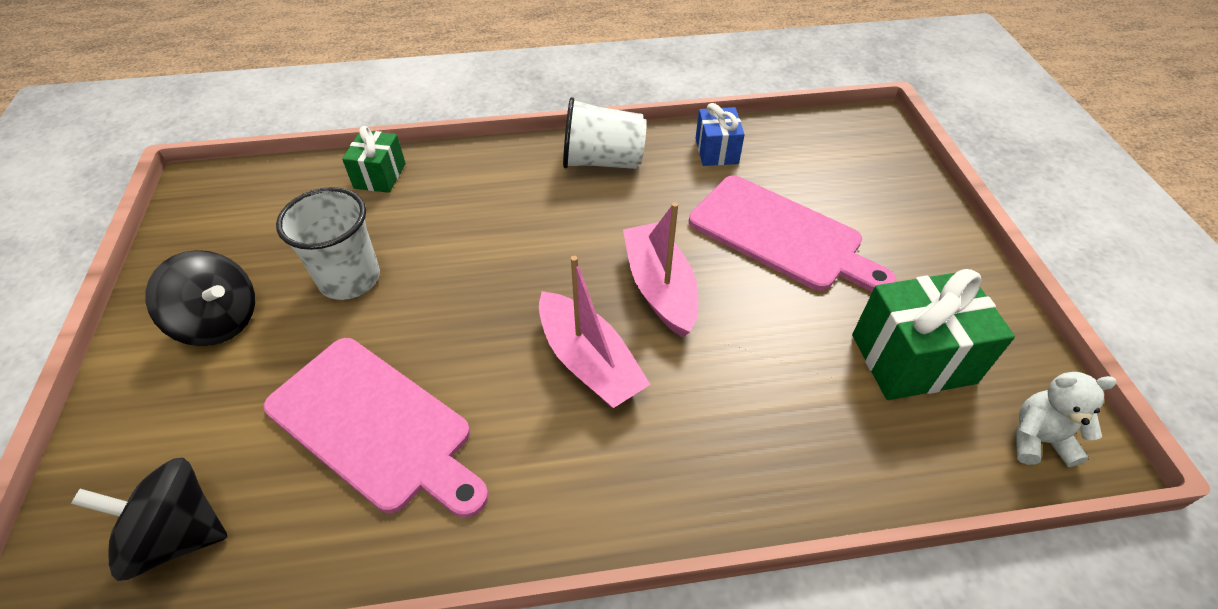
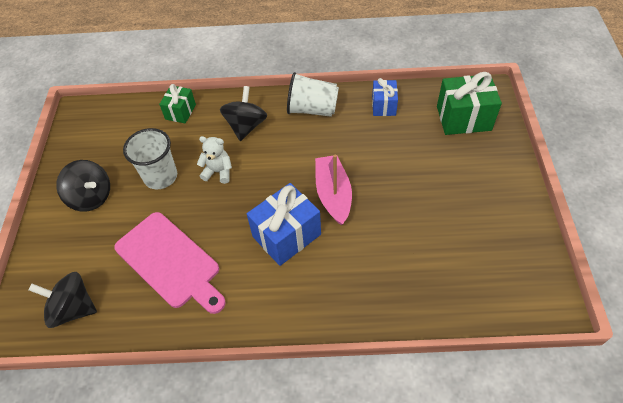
camera: 10 degrees right, 5 degrees up
(494, 191) = (246, 126): none -> black spinning top
(589, 362) = (286, 235): pink boat -> blue gift
(781, 235) = (411, 165): pink cutting board -> none
(912, 359) = (470, 248): green gift -> green gift (463, 118)
(1038, 439) = (529, 300): white teddy bear -> white teddy bear (218, 172)

